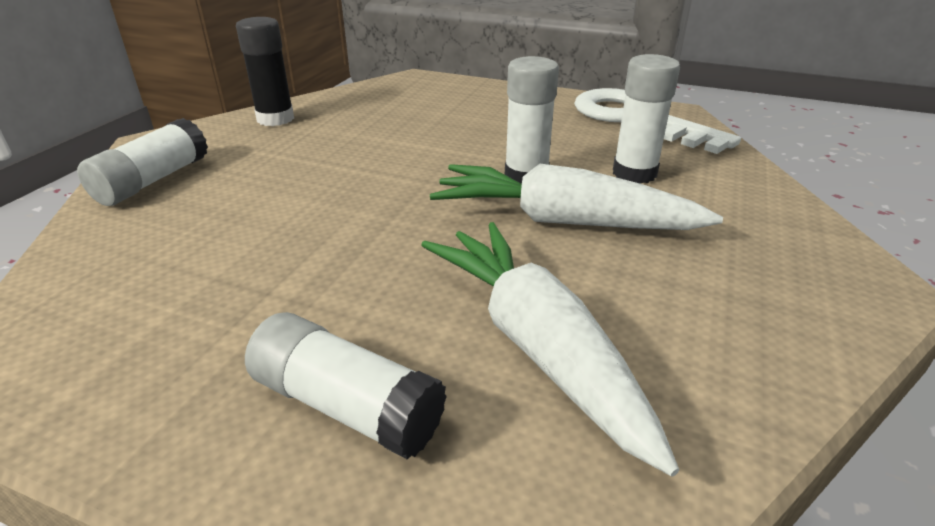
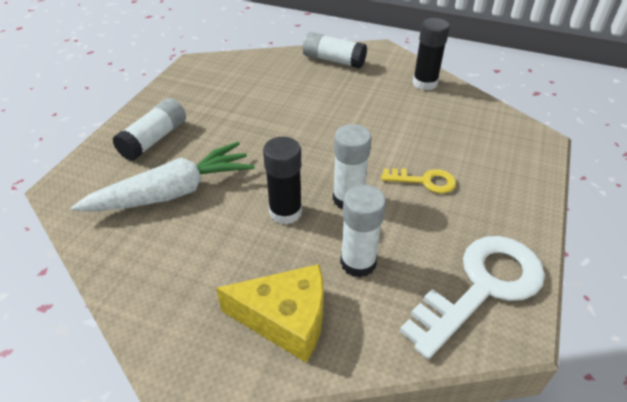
camera: 90 degrees right, 10 degrees up
(487, 132) = (424, 181): none -> yellow key
(562, 221) = (285, 212): white carrot -> black glue stick
(745, 217) = (285, 319): none -> yellow cheese

